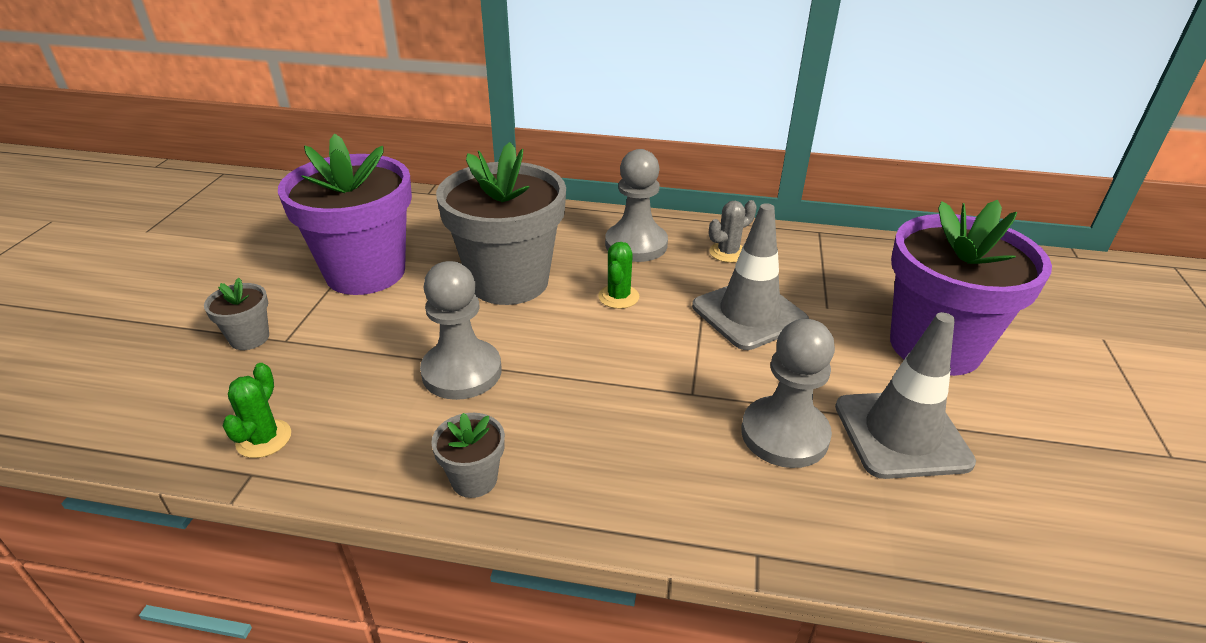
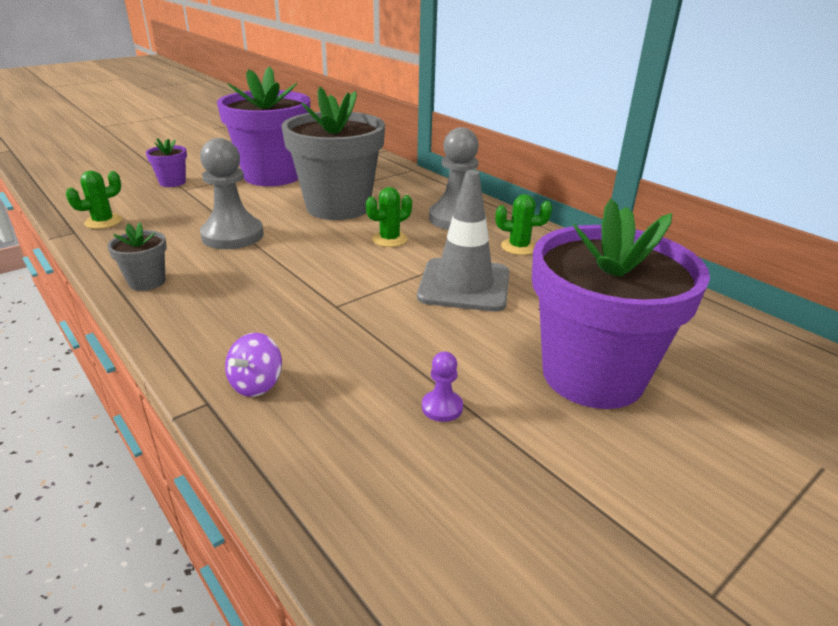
camera: 40 degrees right, 5 degrees down
(249, 338) = (172, 182): grey flower pot -> purple flower pot
(728, 252) = (519, 247): grey cactus -> green cactus
(762, 509) = (256, 384): none -> purple spinning top
(784, 434) = (352, 357): grey pawn -> none
(901, 434) = (442, 407): grey traffic cone -> purple pawn

